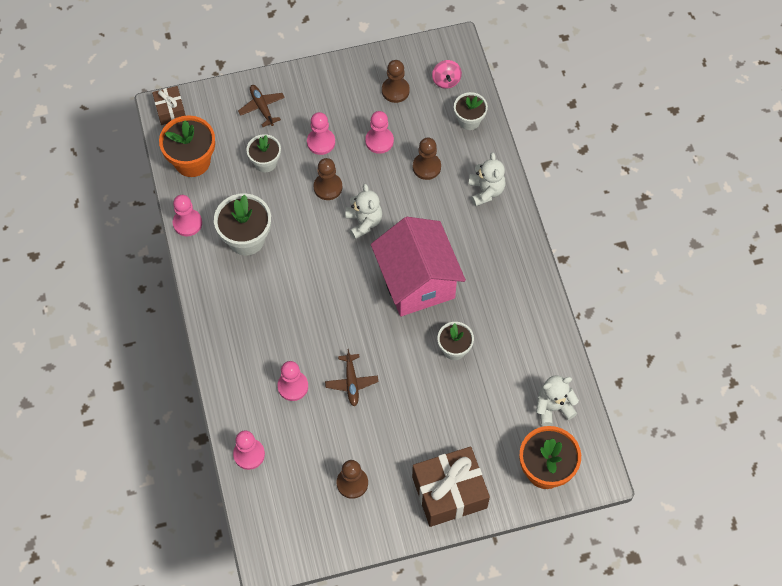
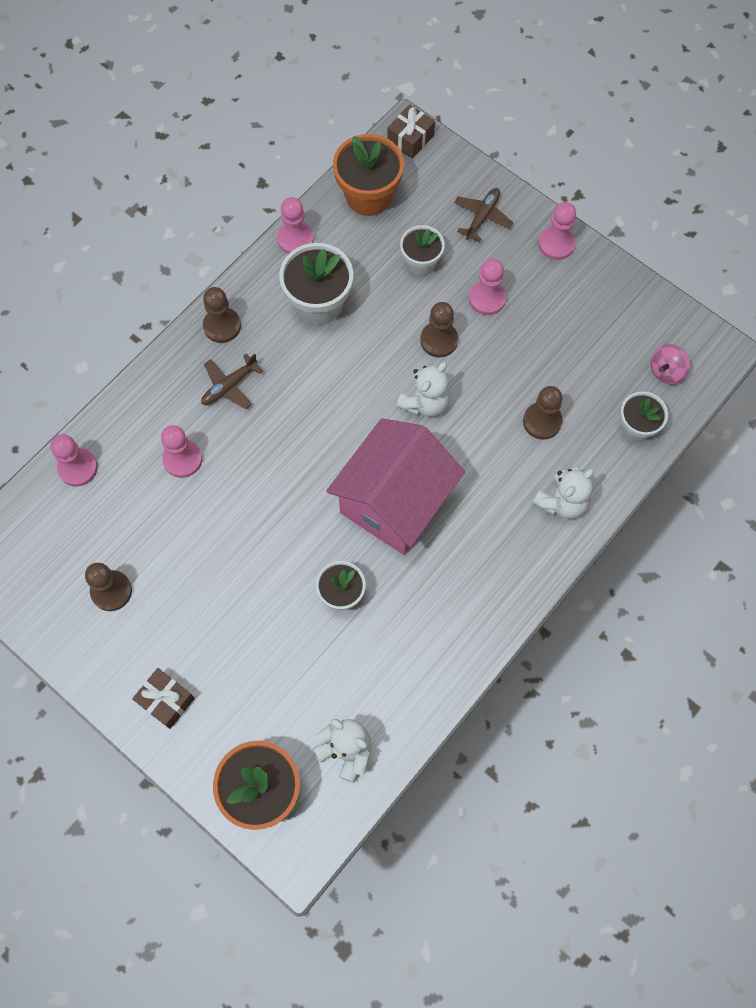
camera: 55 degrees right, 5 degrees up
(351, 382) = (227, 514): brown plane -> brown plane (229, 386)
(379, 141) = (535, 353): pink pawn -> pink pawn (556, 244)
(395, 90) = (610, 329): brown pawn -> brown pawn (222, 326)
(449, 492) = (166, 700): brown gift -> brown gift, size x0.53

